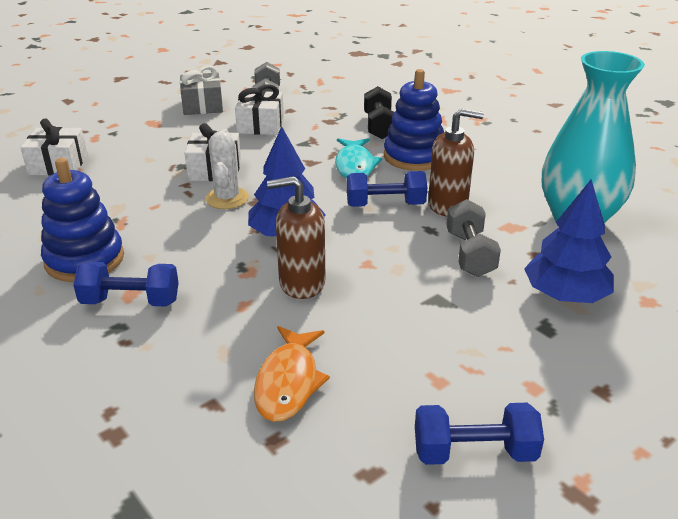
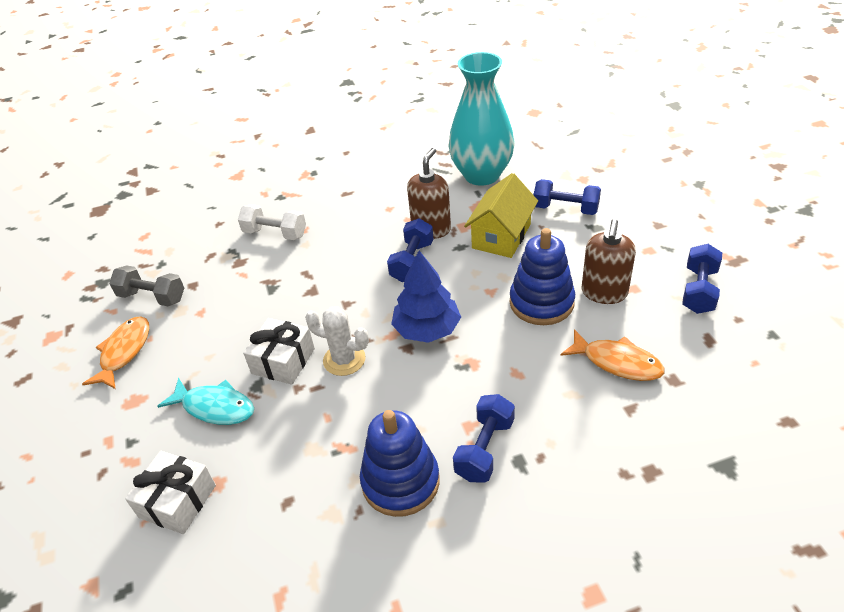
camera: 65 degrees left, 10 degrees up
(202, 105) = (124, 352): grey gift -> orange fish
(260, 125) = (210, 312): white gift -> none
(301, 283) = (501, 333): brown soap dispenser -> brown soap dispenser (604, 292)
(355, 166) = (337, 264): turquoise fish -> turquoise fish (215, 407)
(379, 126) = (275, 233): black dumbbell -> white dumbbell
(414, 156) = (344, 227): blue stacking toy -> blue stacking toy (541, 302)
(470, 254) = (501, 236): grey dumbbell -> yellow house
(565, 295) = (565, 209): blue tree -> blue dumbbell

